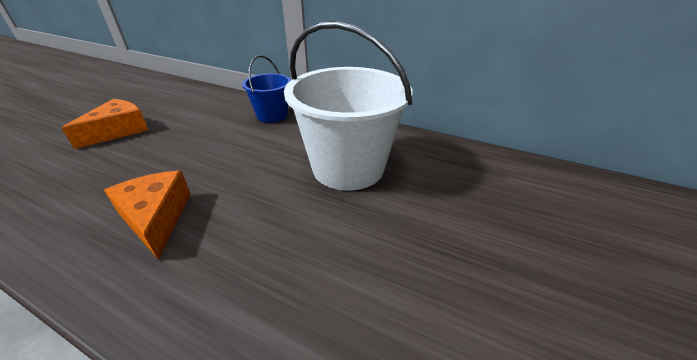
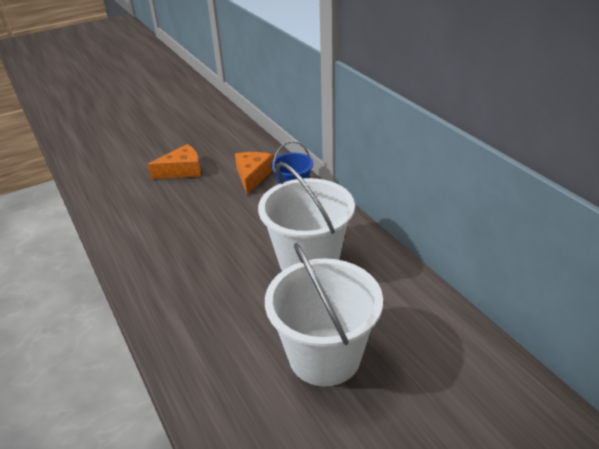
camera: 35 degrees right, 0 degrees up
(156, 218) = (170, 250): orange cheese -> orange cheese (252, 176)
(473, 259) = (324, 356): none -> white bucket

